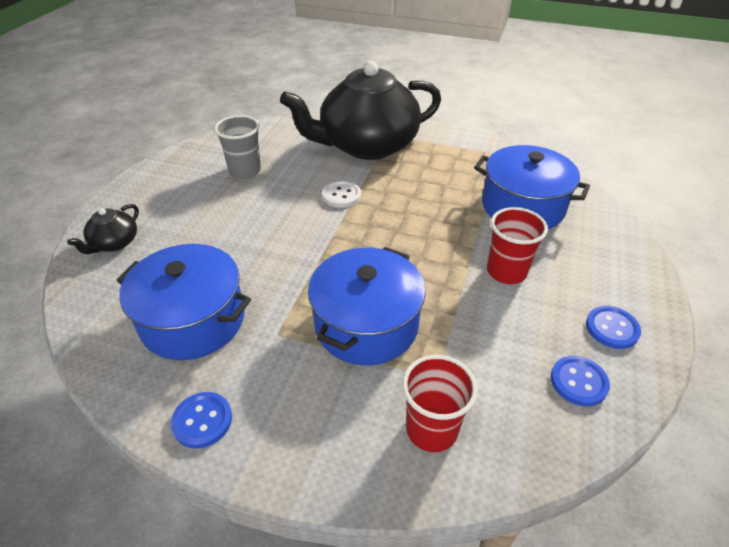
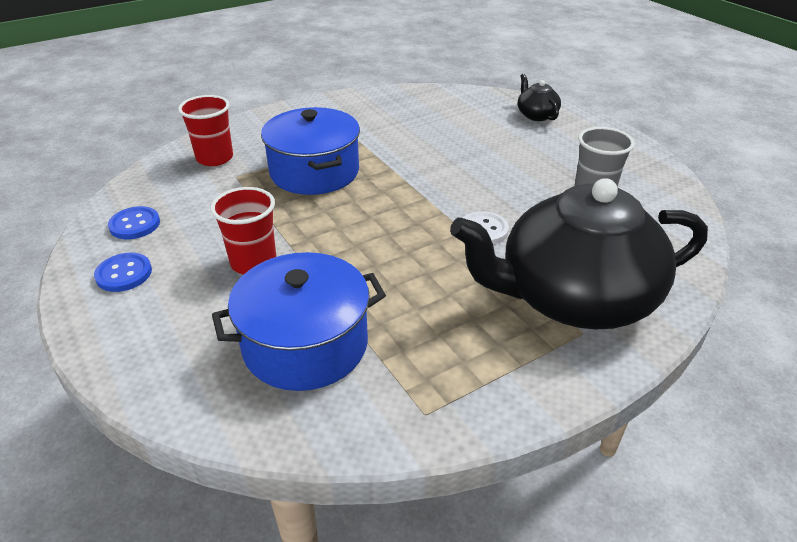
camera: 130 degrees right, 5 degrees down
(193, 320) = (413, 120): blue pot -> none
(202, 421) = (334, 105): blue button -> none
(367, 145) = (573, 297): black teapot -> black teapot turned 120 degrees counterclockwise

